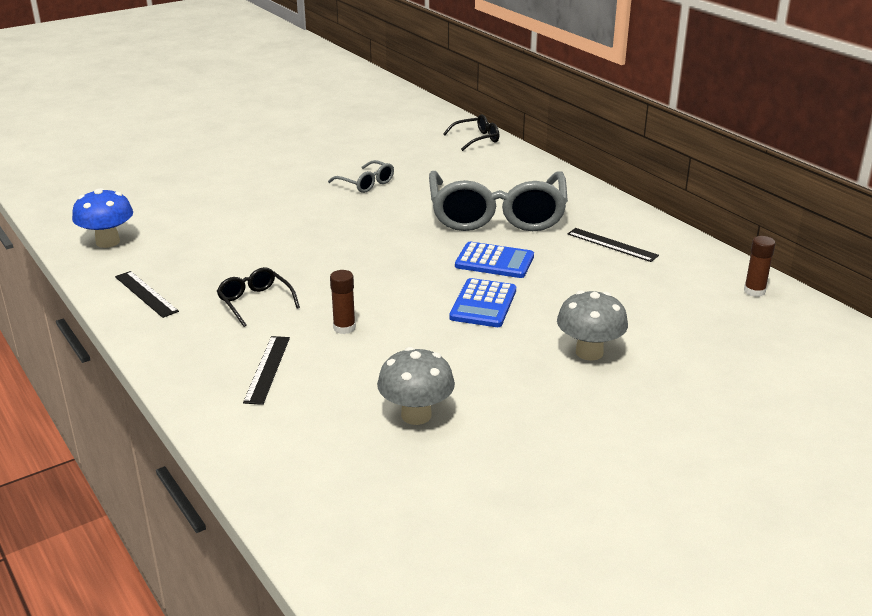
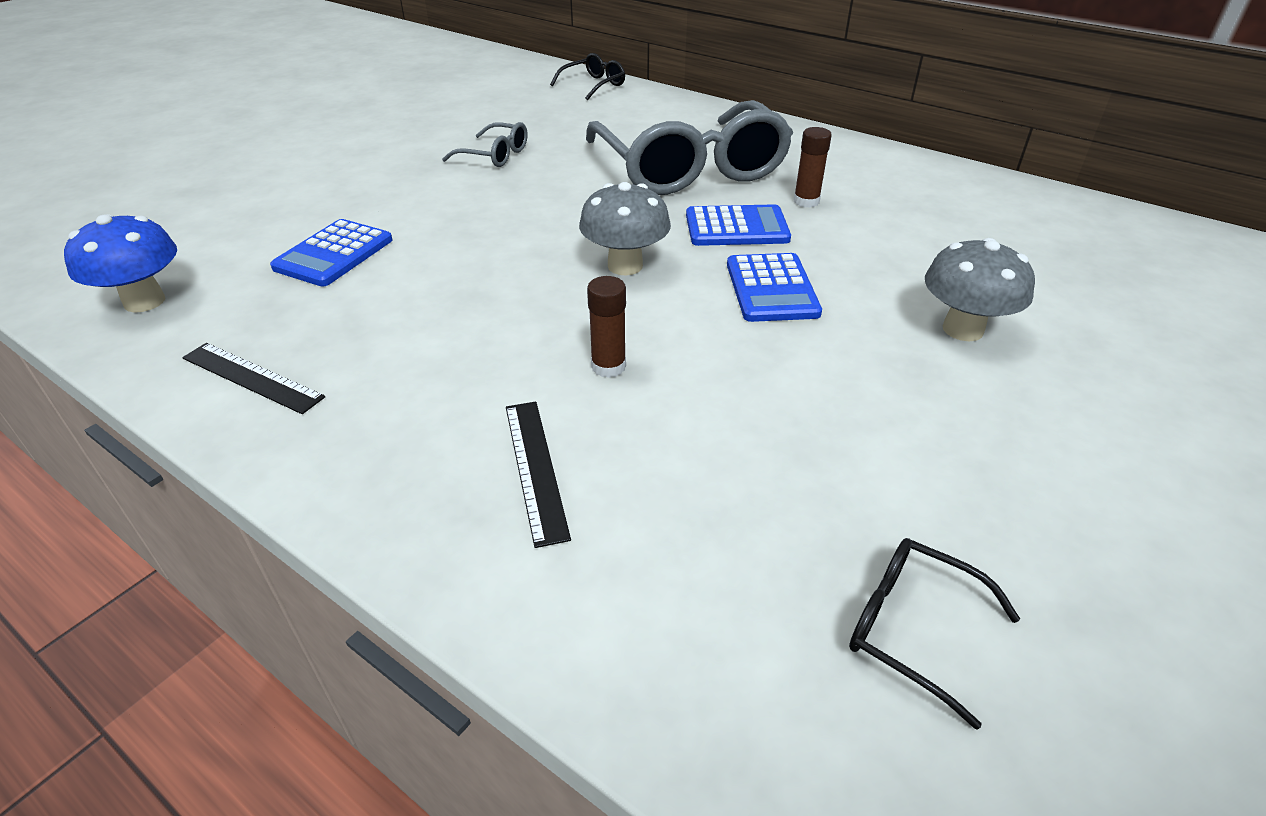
camera: 20 degrees left, 10 degrees up
(225, 233) = (334, 254): none -> blue calculator
(255, 302) = (444, 354): black glasses -> black glasses (912, 628)
(416, 415) = (825, 493): grey mushroom -> grey mushroom (625, 266)
(612, 245) = (855, 182): black ruler -> none
(754, 291) = (1060, 209): brown glue stick -> brown glue stick (806, 201)

